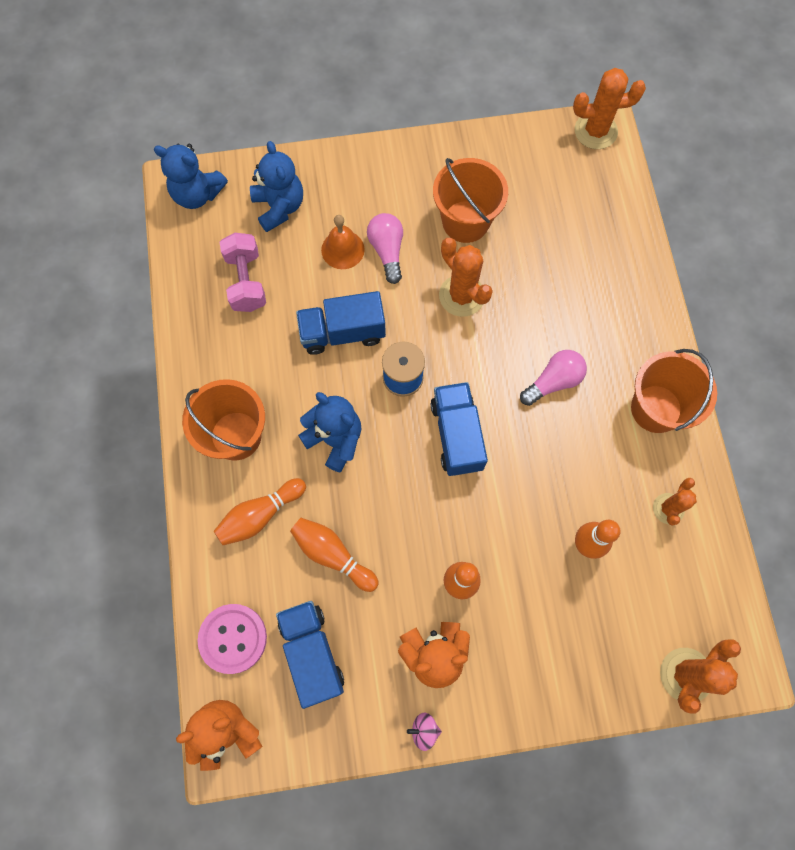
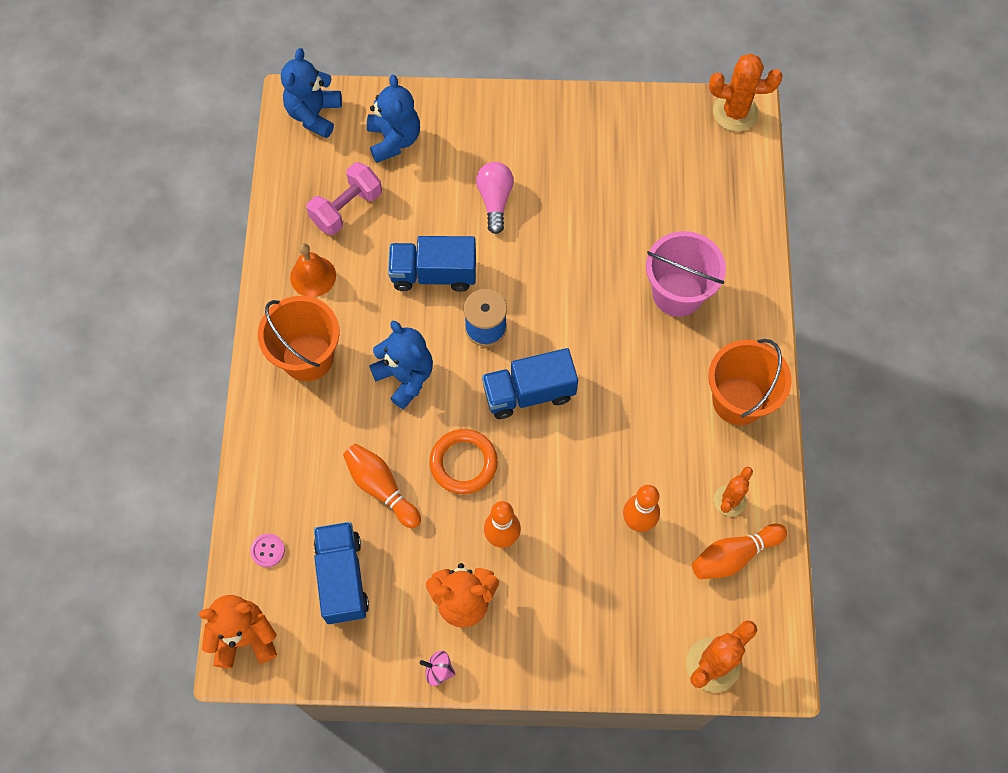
camera: 10 degrees right, 5 degrees down
(197, 194) = (314, 114): blue teddy bear -> blue teddy bear turned 75 degrees clockwise
(233, 638) = (268, 550): pink button -> pink button, size x0.50
(246, 281) = (347, 208): pink dumbbell -> pink dumbbell turned 45 degrees clockwise
(260, 515) = (316, 438): orange bowling pin -> orange bowling pin (733, 556)
(342, 249) = (450, 192): orange bell -> orange bell (313, 276)
(408, 516) = (463, 463): none -> orange ring
(457, 435) = (529, 393): blue truck -> blue truck turned 105 degrees counterclockwise
(462, 296) = (562, 257): orange cactus -> none
(465, 221) = (581, 183): orange bucket -> none
(553, 381) = (638, 356): pink light bulb -> none
(578, 314) = (677, 293): none -> pink bucket

